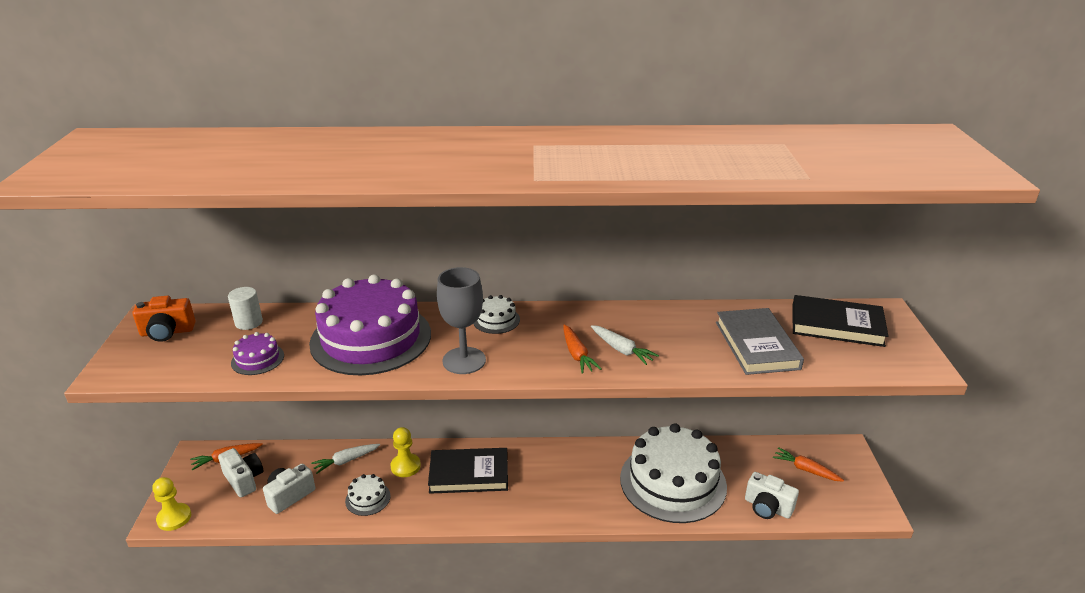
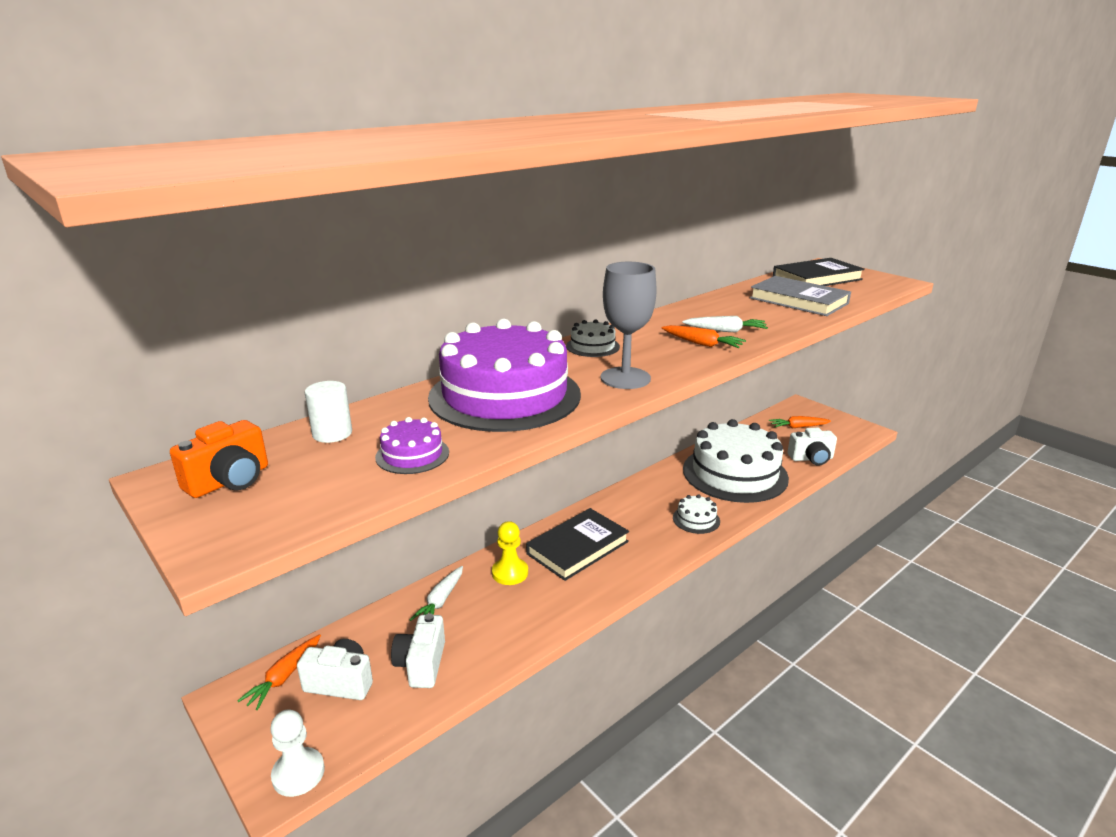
camera: 40 degrees left, 5 degrees down
(174, 518) = (298, 773): yellow pawn -> white pawn
(368, 498) = (512, 617): white cake -> white cake (696, 519)

